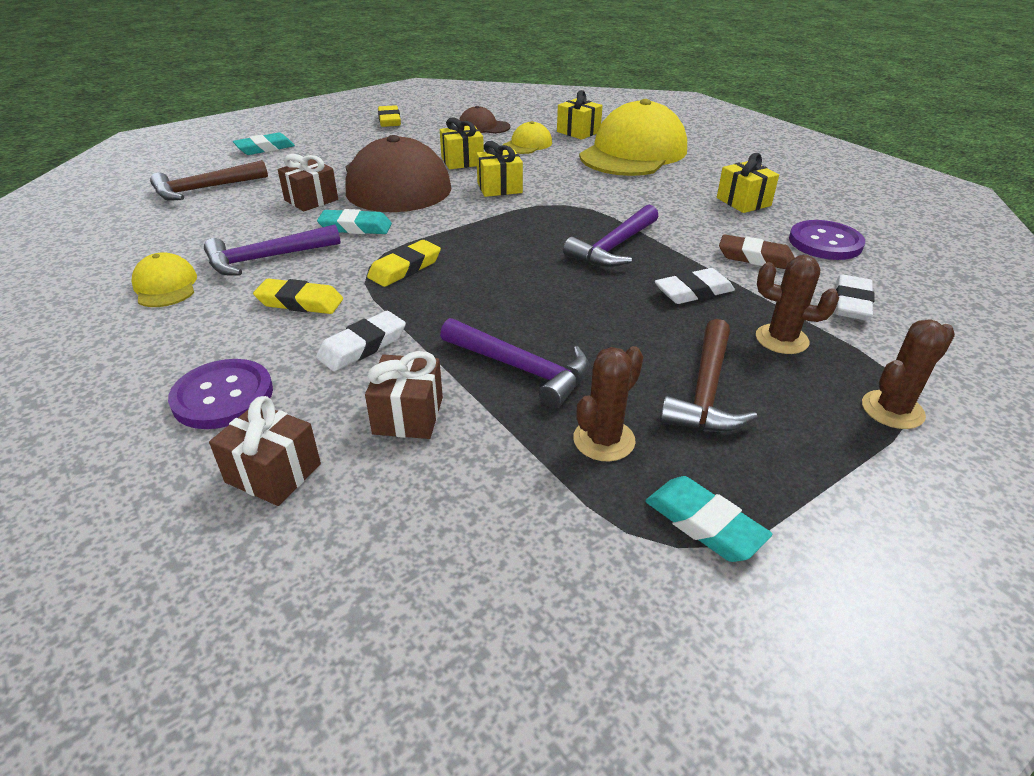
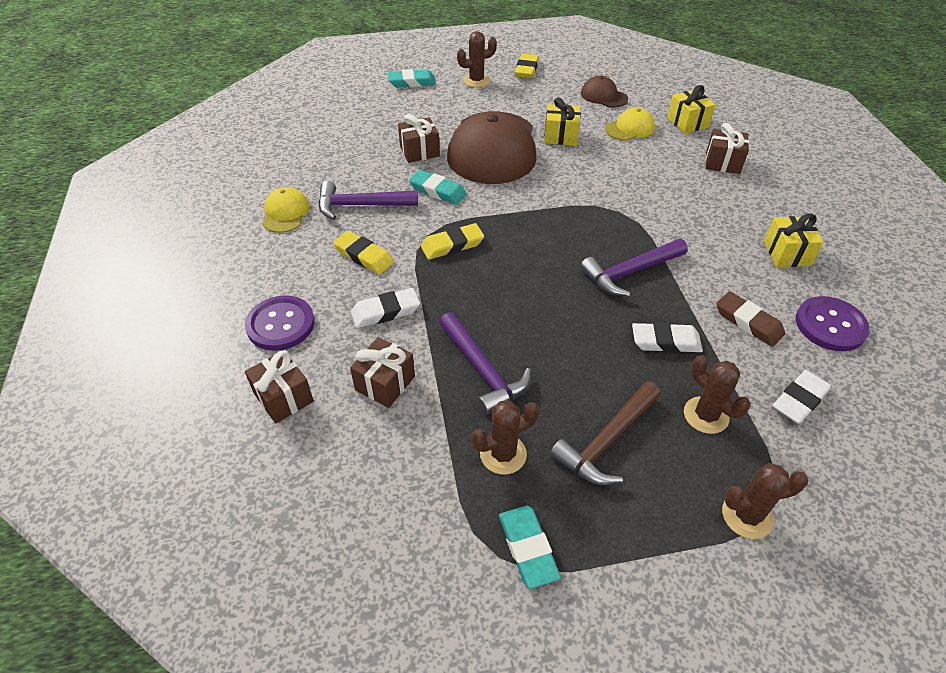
camera: 25 degrees right, 10 degrees up
(205, 189) = (349, 119): brown hammer -> none
(340, 136) = (476, 80): none -> brown cactus
(499, 188) = (574, 176): yellow gift -> none
(633, 153) = (722, 163): yellow cap -> brown gift

